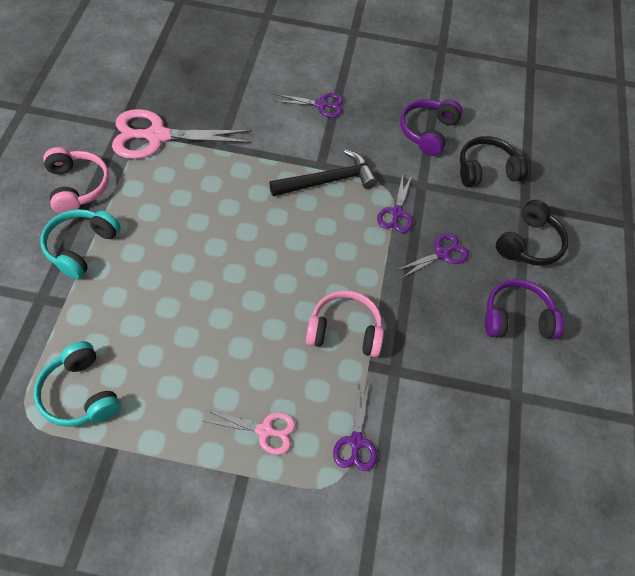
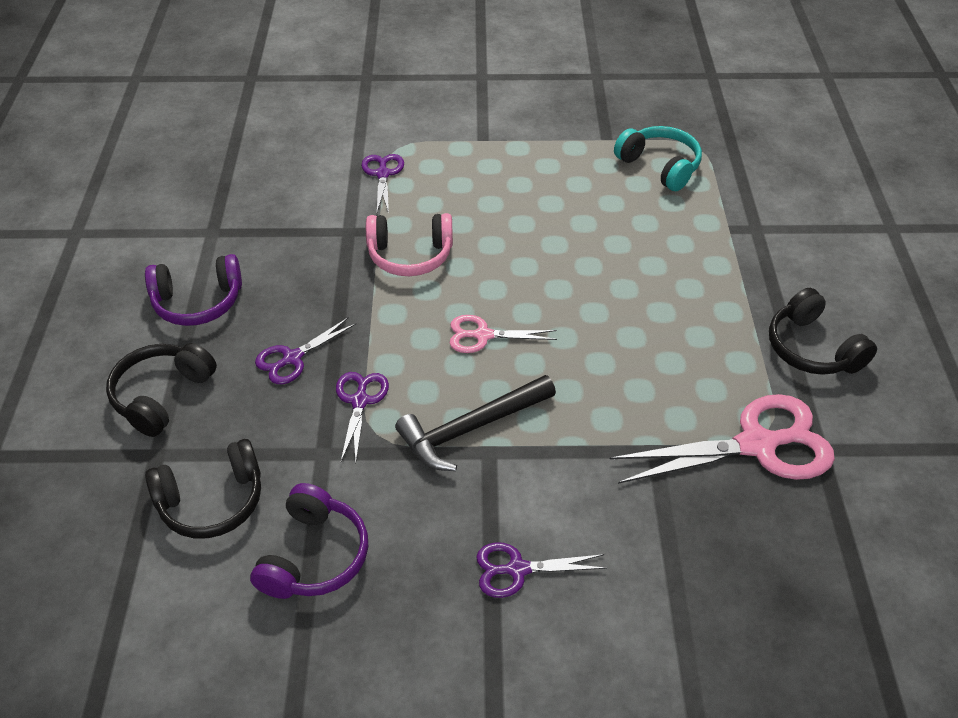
camera: 175 degrees right, 10 degrees down
(77, 186) = (812, 349): pink headphones -> black headphones
(81, 247) = (752, 282): turquoise headphones -> none
(264, 430) = (473, 168): pink scissors -> pink scissors (483, 335)

